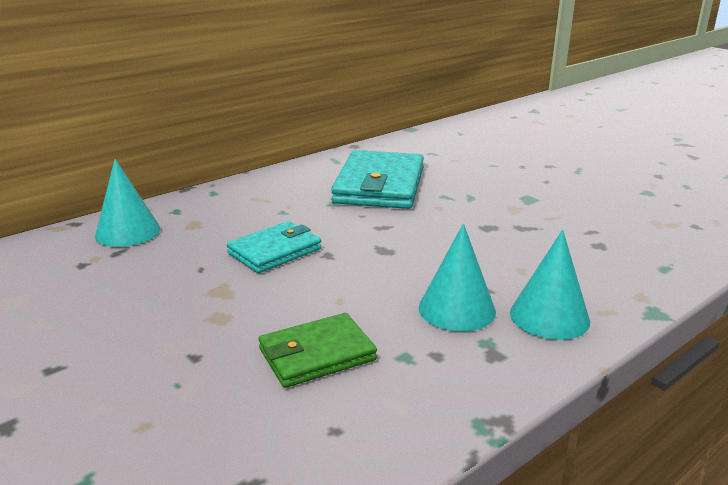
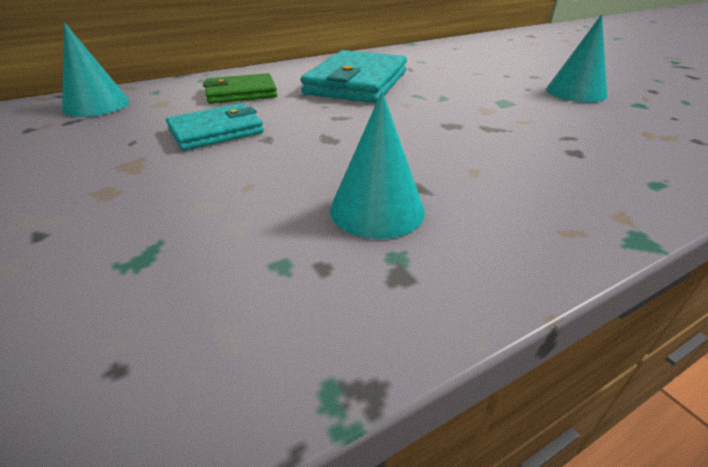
camera: 10 degrees right, 10 degrees up
(316, 354) = (175, 249): green wallet -> green wallet (241, 93)
(549, 316) = (492, 231): turquoise cone -> turquoise cone (575, 92)

